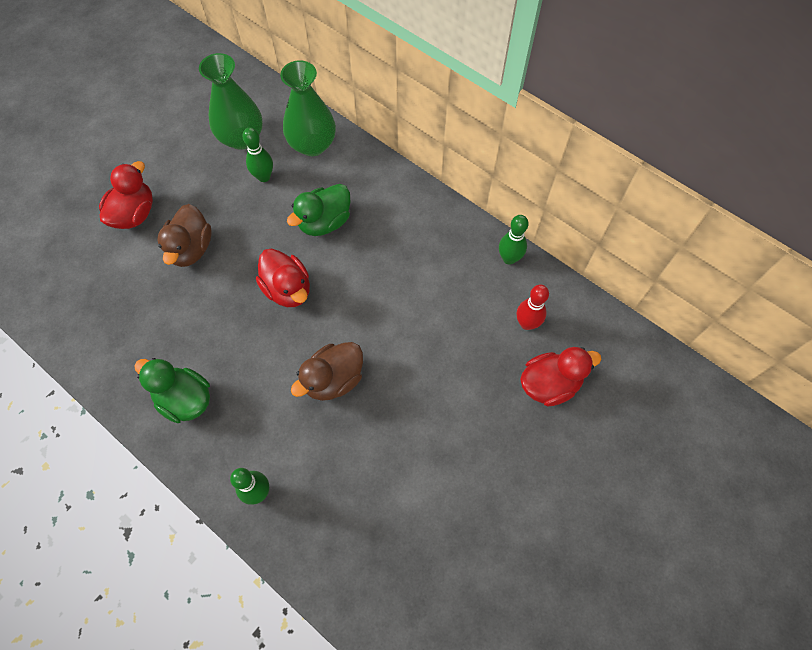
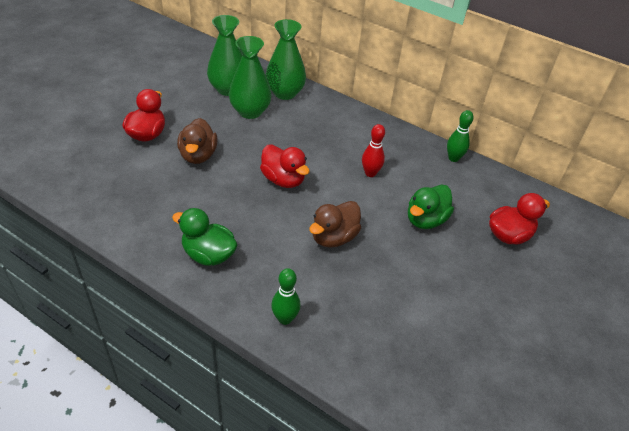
camera: 10 degrees left, 20 degrees down
(264, 177) = (250, 111): green bowling pin -> green vase
(324, 222) = (304, 138): green duck -> green duck (425, 220)
(527, 323) = (479, 197): red bowling pin -> red bowling pin (370, 173)

